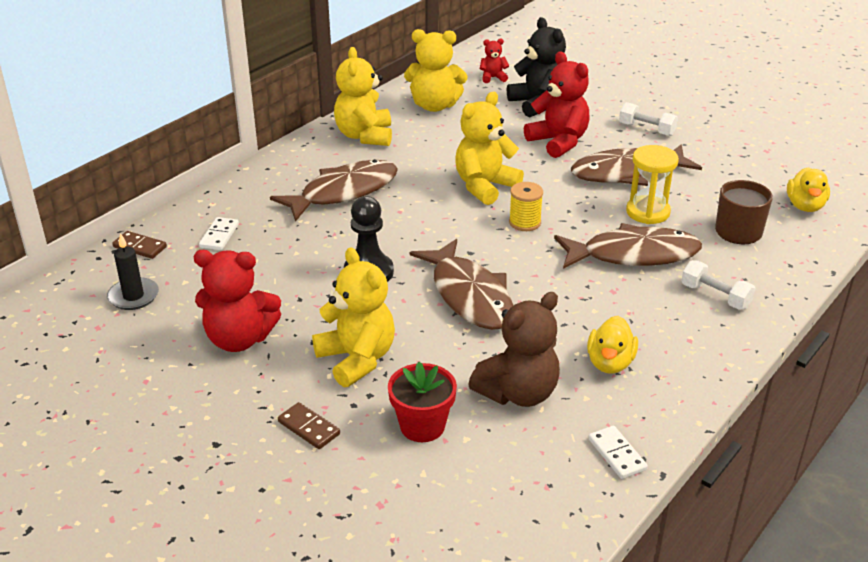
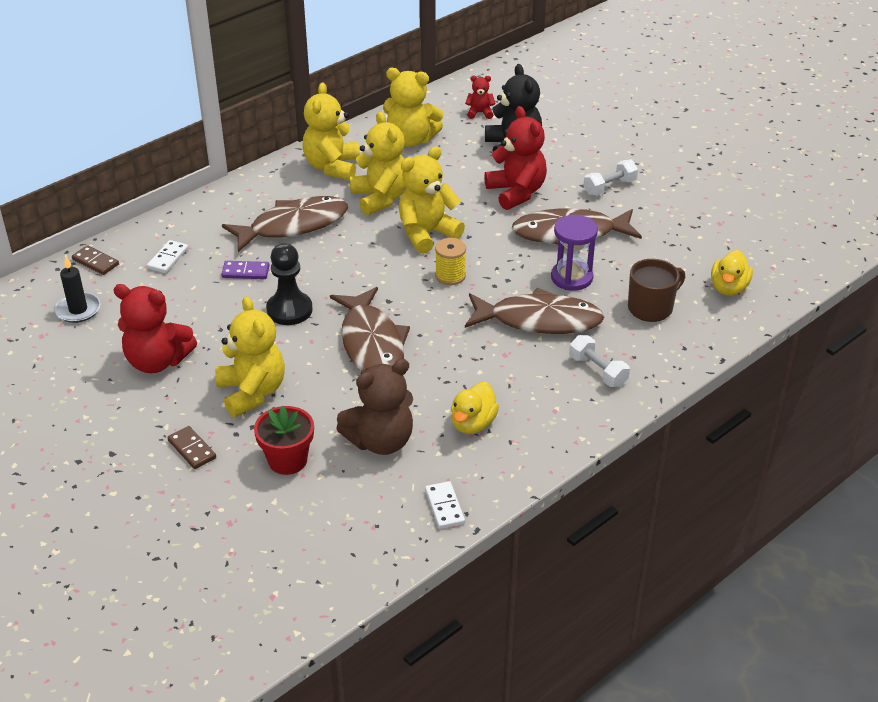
camera: 10 degrees right, 5 degrees up
(308, 240) = (245, 272): none -> purple domino
(424, 159) = (380, 198): none -> yellow teddy bear
(646, 129) = (609, 187): white dumbbell -> white dumbbell turned 75 degrees counterclockwise
(647, 212) = (571, 278): yellow hourglass -> purple hourglass

